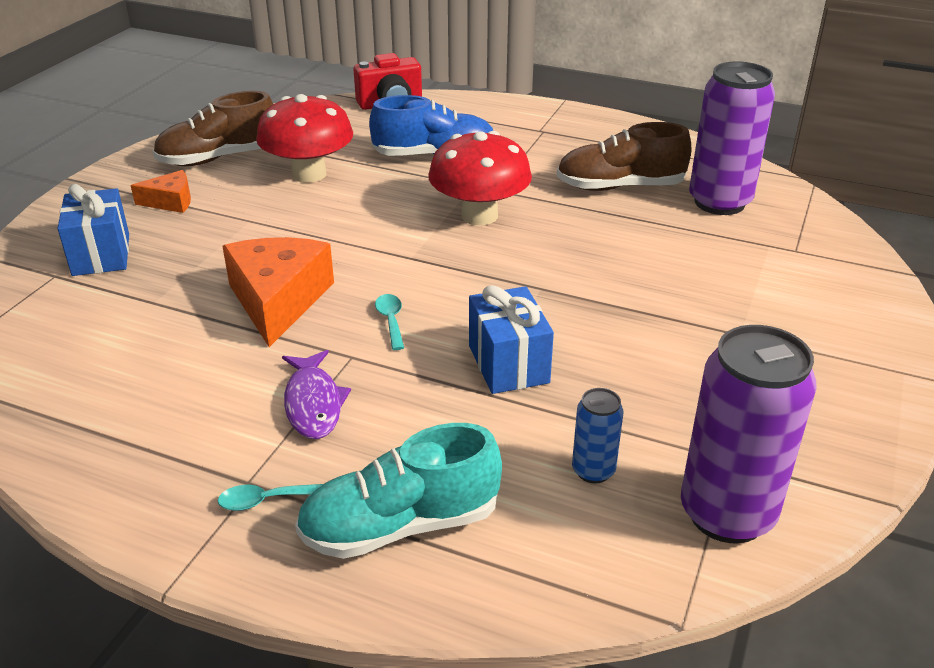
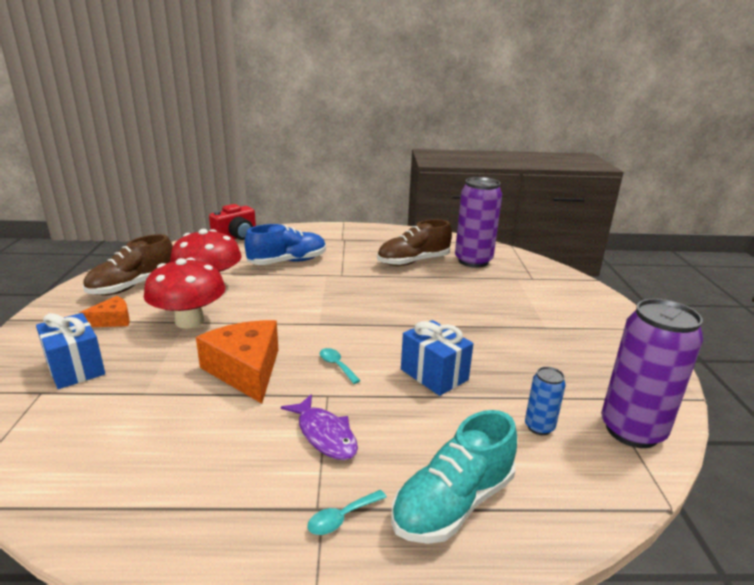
camera: 25 degrees left, 10 degrees down
(479, 215) = (344, 291): red mushroom -> red mushroom (189, 321)

